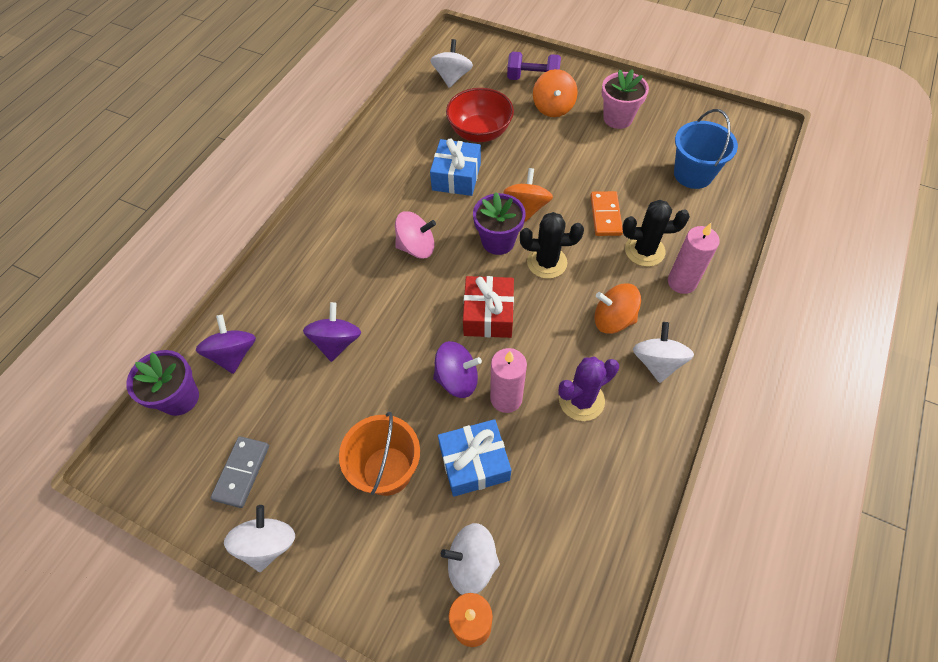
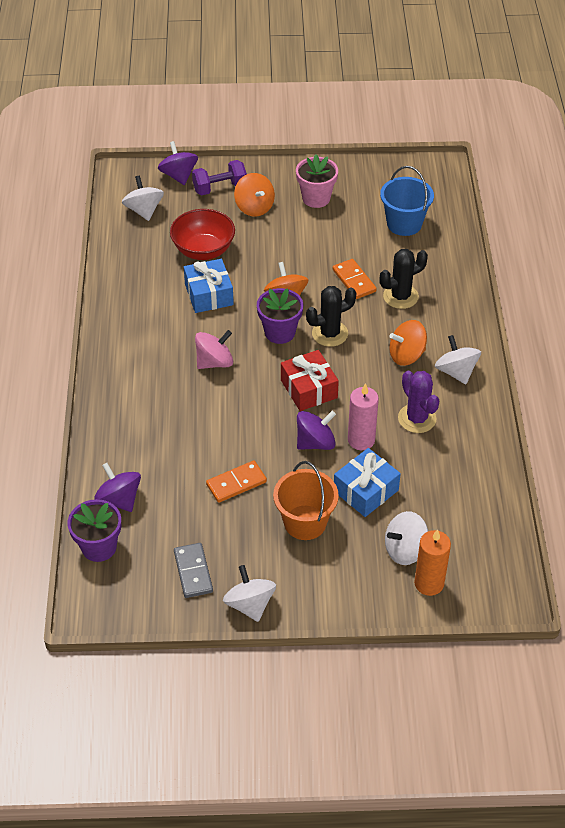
camera: 30 degrees left, 10 degrees down
(336, 342) = (200, 456): purple spinning top -> purple spinning top (179, 176)
(350, 389) = (236, 483): none -> orange domino
(581, 400) = (417, 418): purple cactus -> purple cactus turned 60 degrees counterclockwise
(682, 282) = (442, 309): pink candle -> none

